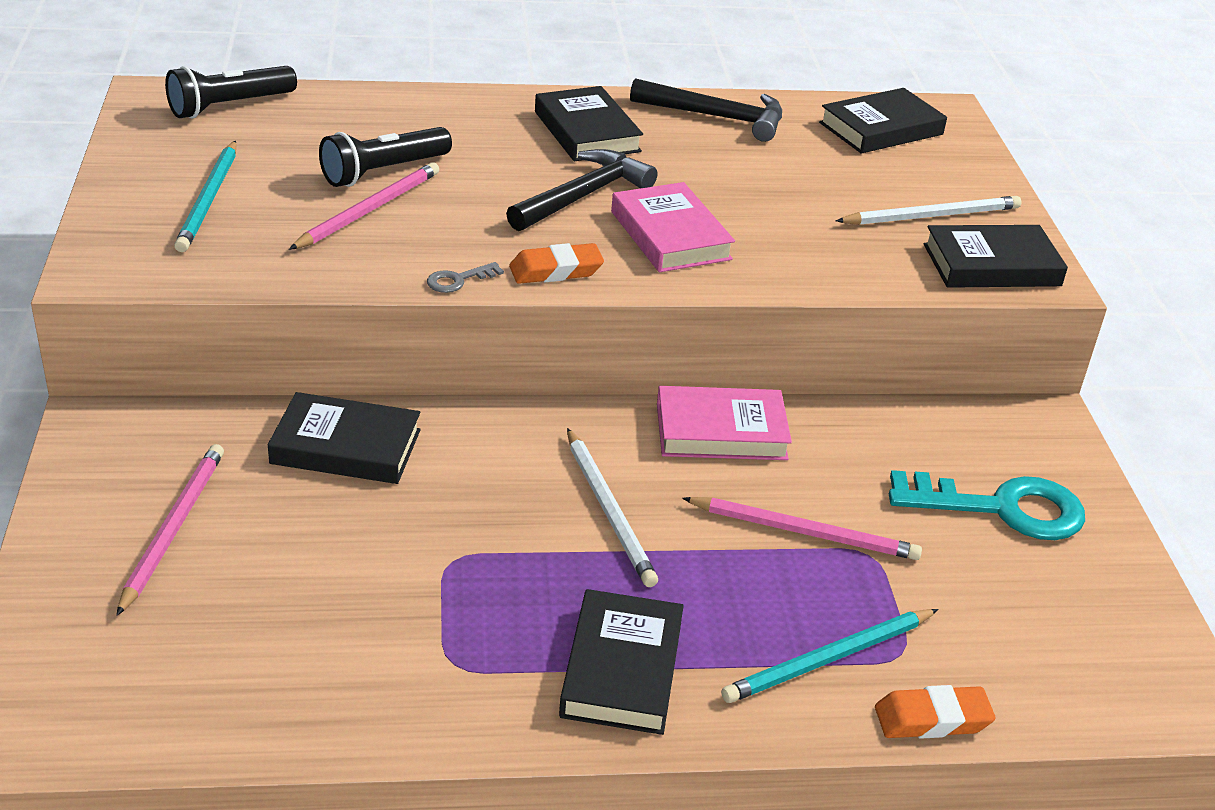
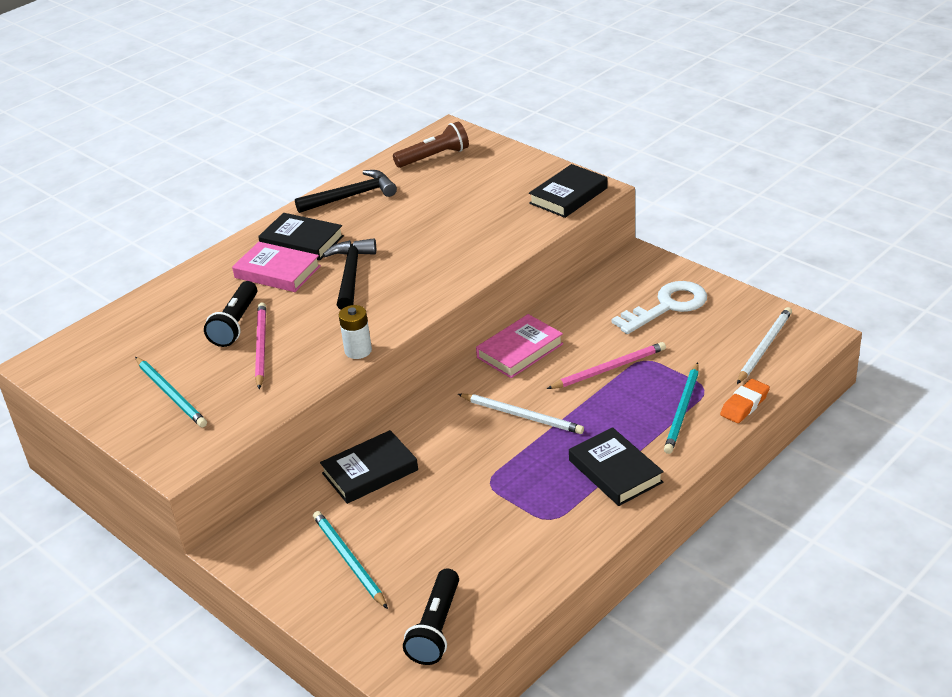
camera: 35 degrees left, 0 degrees up
(173, 528) = (349, 560): pink pencil -> turquoise pencil
(229, 106) = (94, 342): black flashlight -> black flashlight (436, 628)
(458, 280) = (358, 351): grey key -> white battery
(556, 271) = (394, 317): orange eraser -> none
(670, 235) = (418, 268): pink book -> pink book (277, 272)
(881, 129) = (434, 157): black book -> brown flashlight
(932, 216) = (514, 188): white pencil -> white pencil (764, 347)
(1002, 508) = (667, 306): turquoise key -> white key

